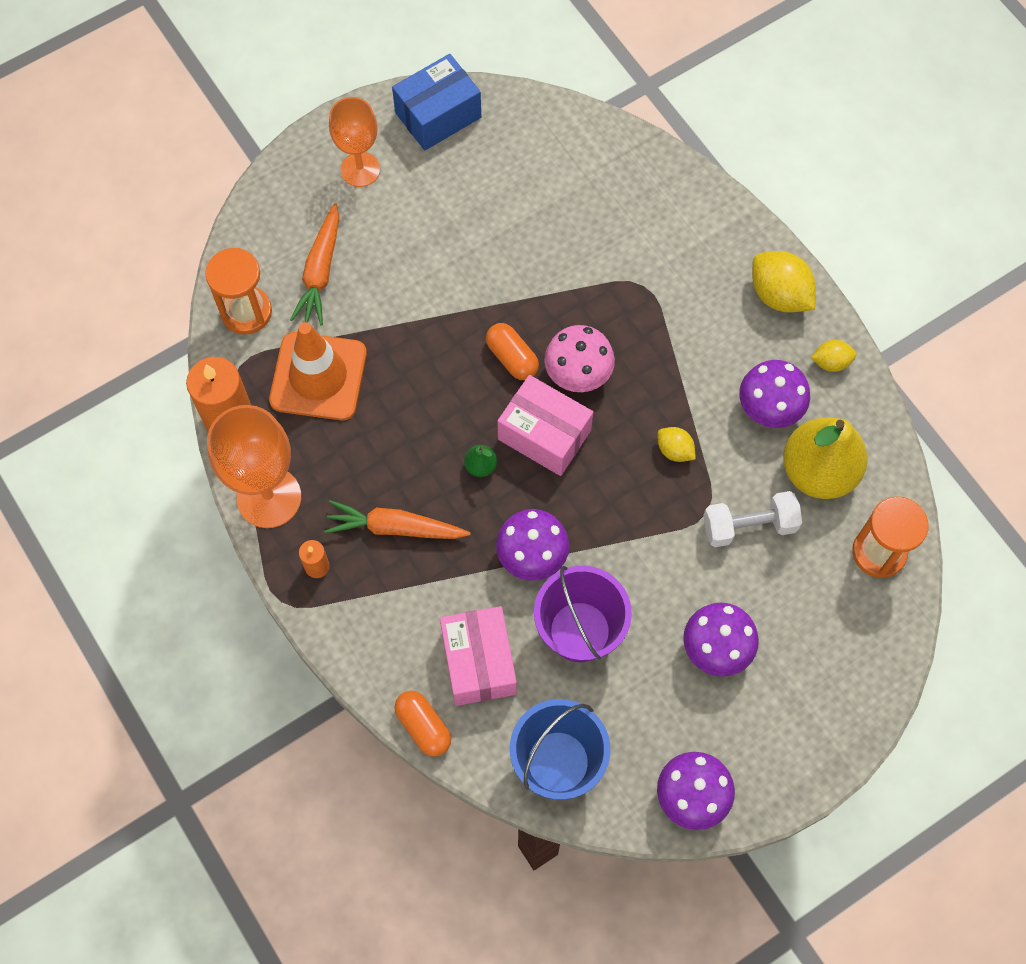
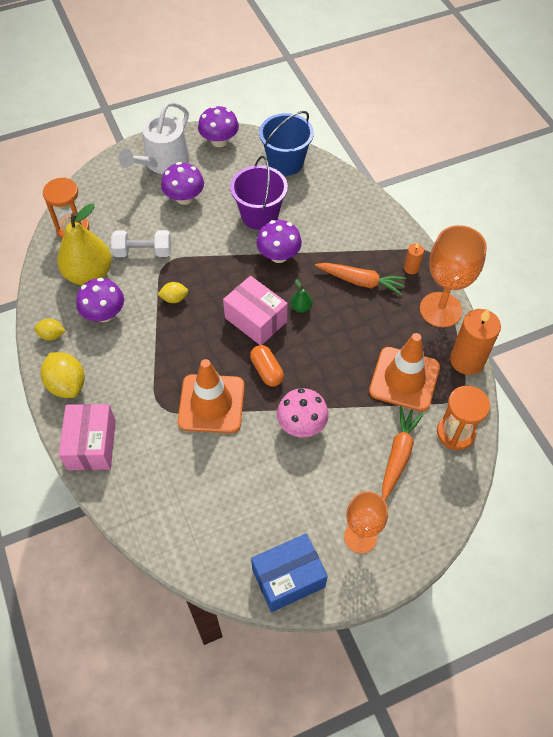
camera: 170 degrees left, 10 degrees down
(423, 726) = (356, 186): orange capsule -> none
(479, 662) = (320, 209): pink box -> pink box (91, 445)
(577, 299) = (211, 404): none -> orange traffic cone
(578, 373) = (224, 354): pink mushroom -> pink mushroom (302, 424)
(674, 450) = (174, 298): yellow lemon -> yellow lemon turned 60 degrees counterclockwise
(778, 725) = (163, 162): none -> white watering can

